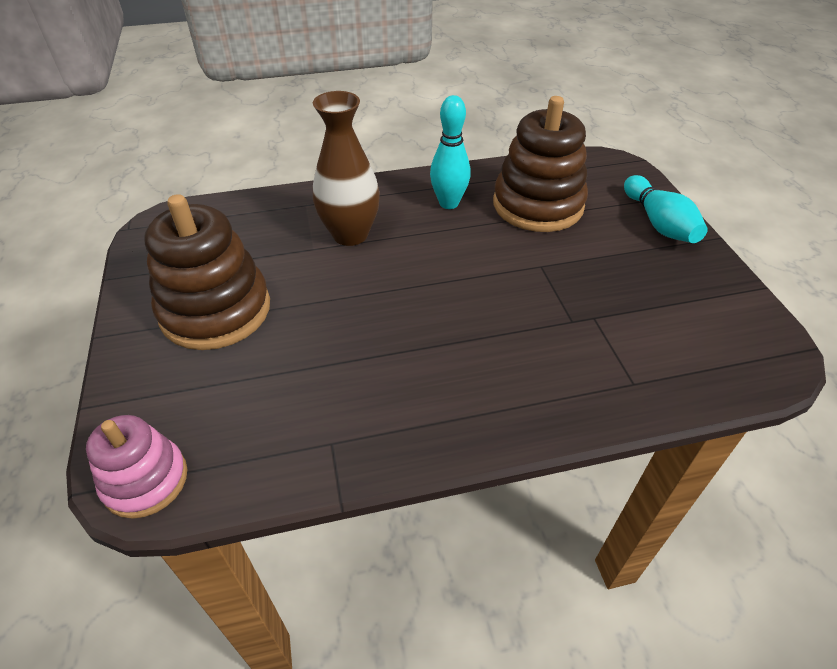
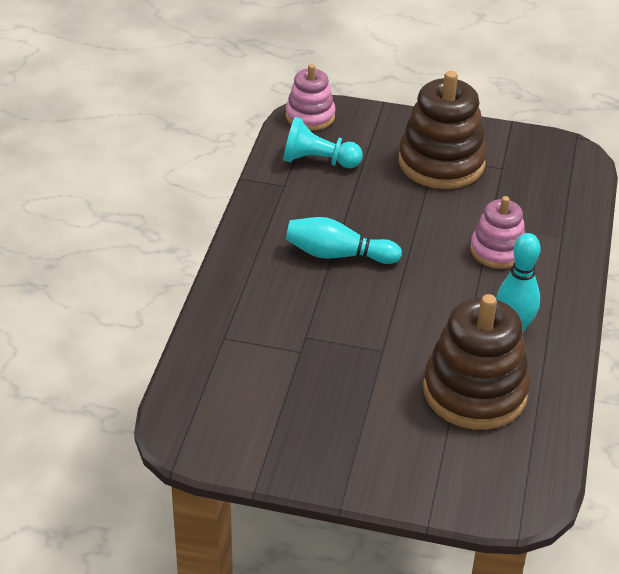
camera: 115 degrees right, 5 degrees down
(259, 426) = (318, 161): none -> turquoise pawn
(350, 234) = (497, 251): brown vase -> pink stacking toy
(659, 223) = (390, 469): turquoise bowling pin -> turquoise bowling pin (338, 254)

